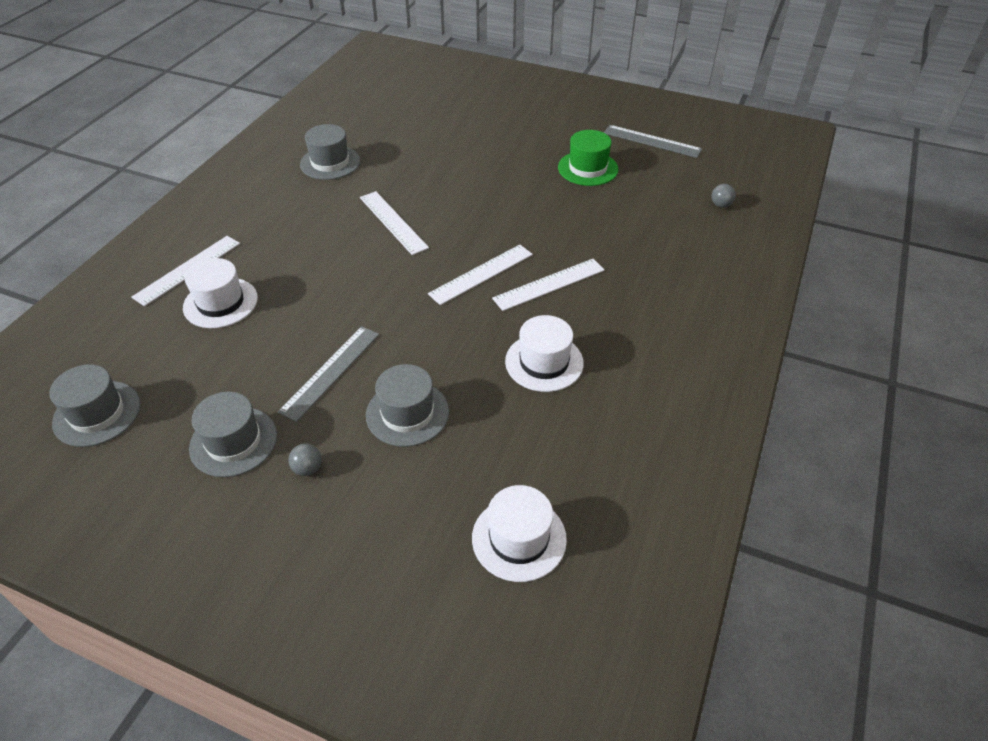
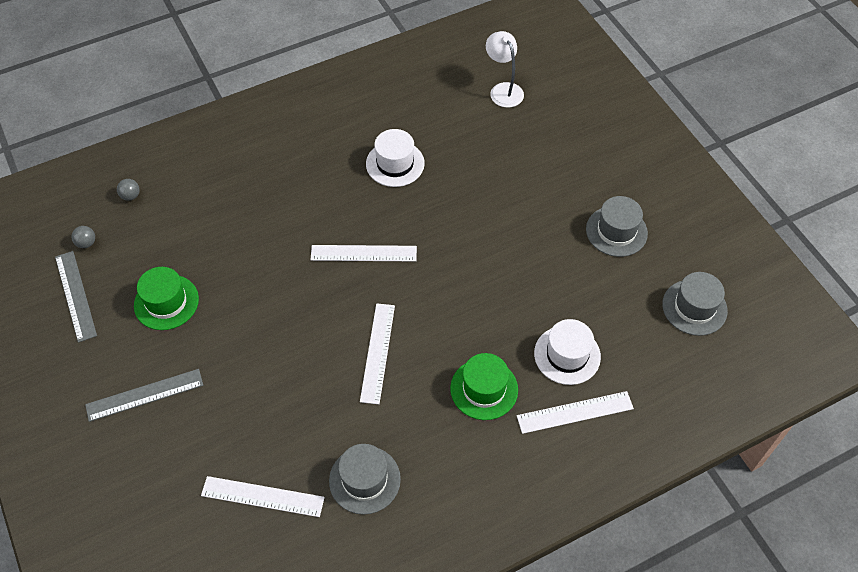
camera: 140 degrees left, 10 degrees up
(281, 245) = (484, 389): none -> green hat
(308, 468) = (583, 188): grey ball -> grey ball (86, 243)
(330, 372) = (528, 242): grey ruler -> grey ruler (145, 395)
(407, 413) = (503, 184): grey hat -> none
(519, 538) = (503, 90): white hat -> white lamp
(549, 284) = (329, 214): white ruler -> white ruler (262, 497)

